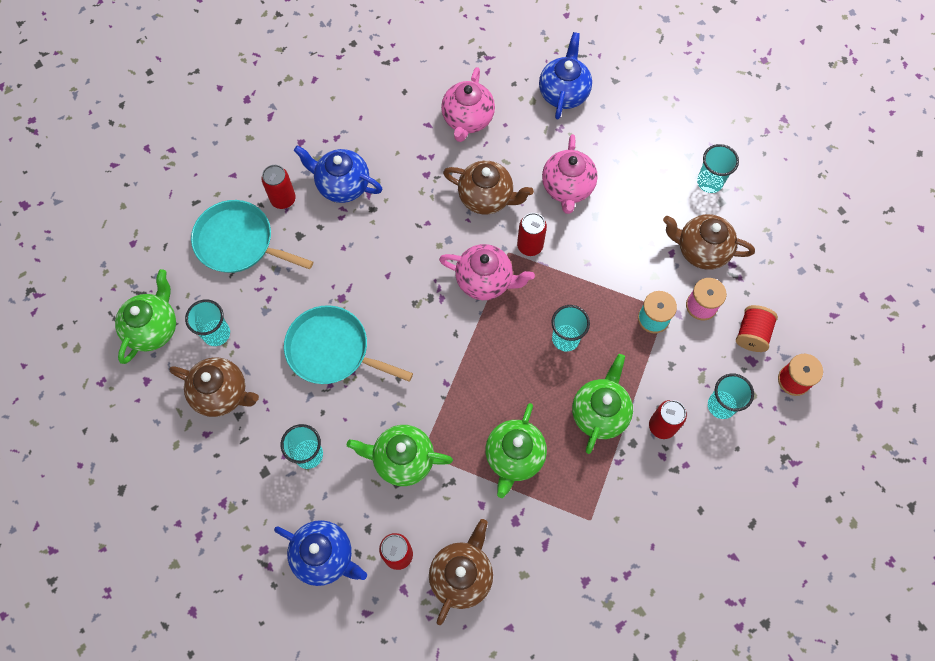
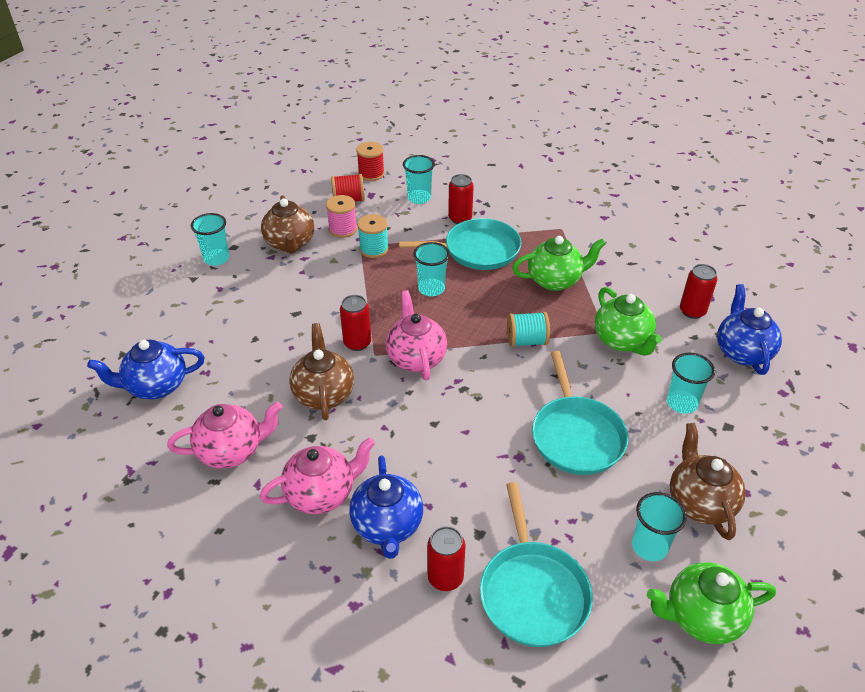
camera: 120 degrees left, 25 degrees down
(452, 379) = (526, 341): none -> turquoise spool
(461, 575) = (667, 273): brown teapot -> none
(567, 188) = (276, 341): pink teapot -> pink teapot (321, 494)
(600, 413) = (478, 250): green teapot -> turquoise pan

